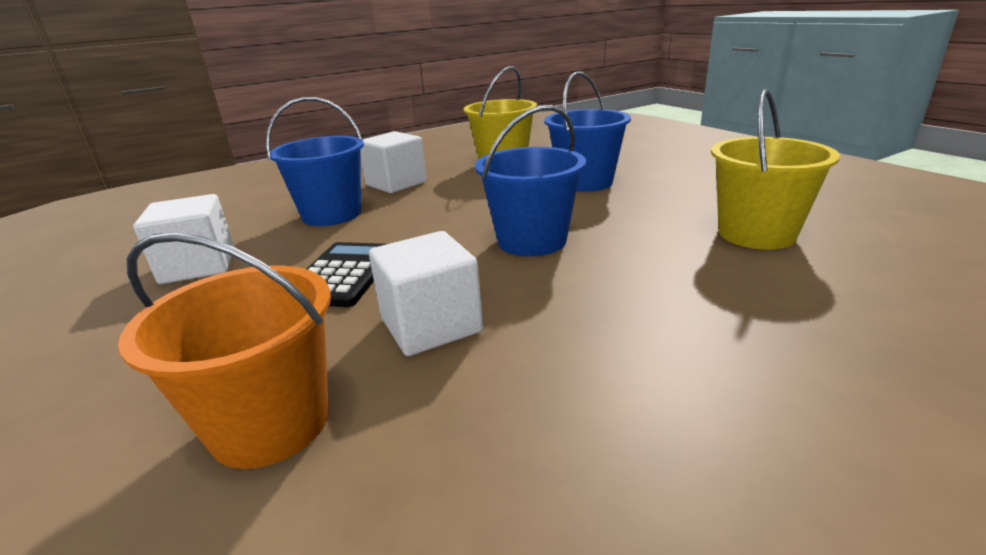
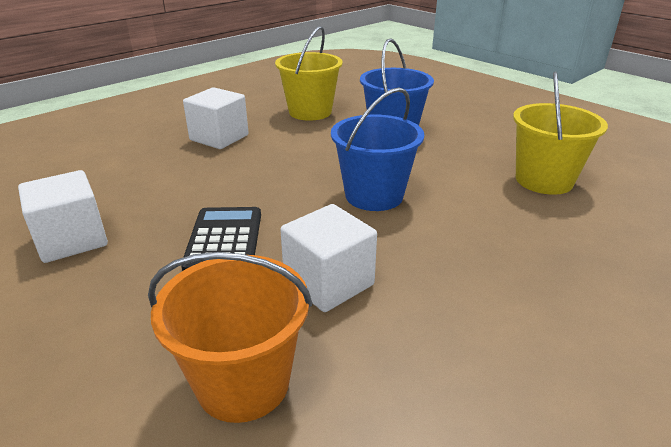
camera: 15 degrees left, 5 degrees up
(332, 214) = (174, 175): blue bucket -> none

